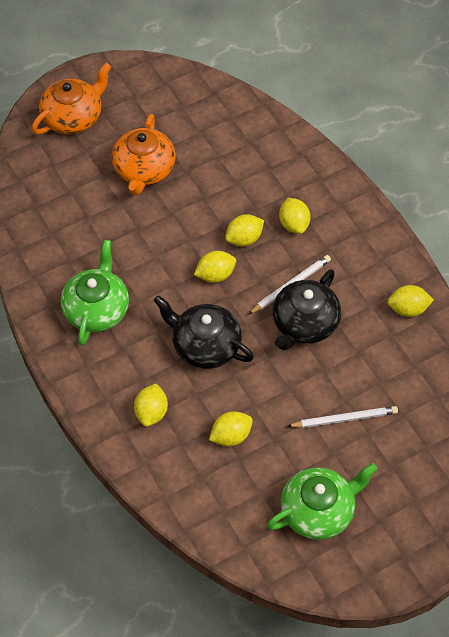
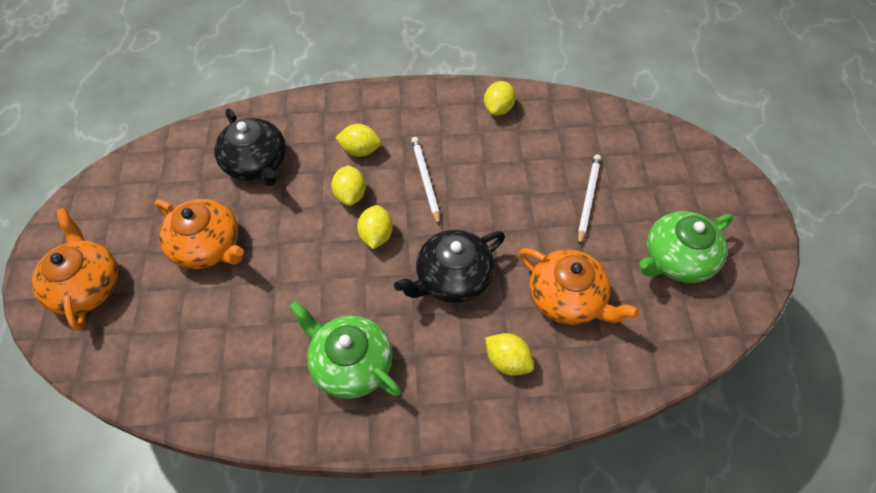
camera: 65 degrees left, 0 degrees up
(231, 436) = (567, 298): yellow lemon -> orange teapot
(304, 323) = (472, 187): black teapot -> black teapot (256, 163)
(318, 511) = (677, 259): green teapot -> green teapot turned 120 degrees counterclockwise

